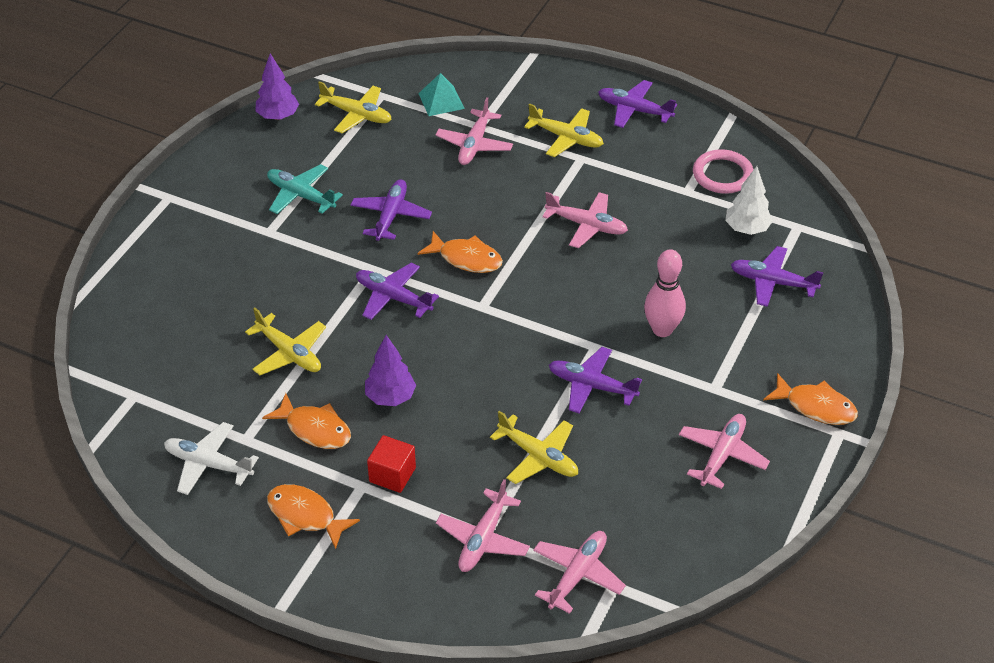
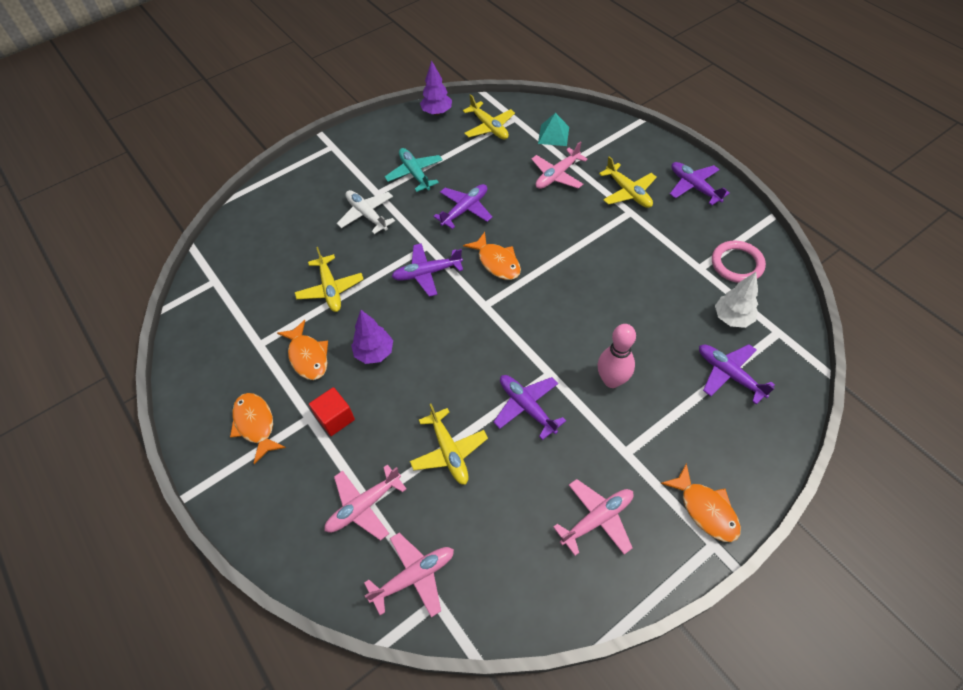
camera: 30 degrees right, 10 degrees up
(208, 464) = (223, 353): white plane -> white plane (367, 215)
(393, 297) = (427, 273): purple plane -> purple plane turned 75 degrees counterclockwise
(587, 225) = (603, 268): pink plane -> none

